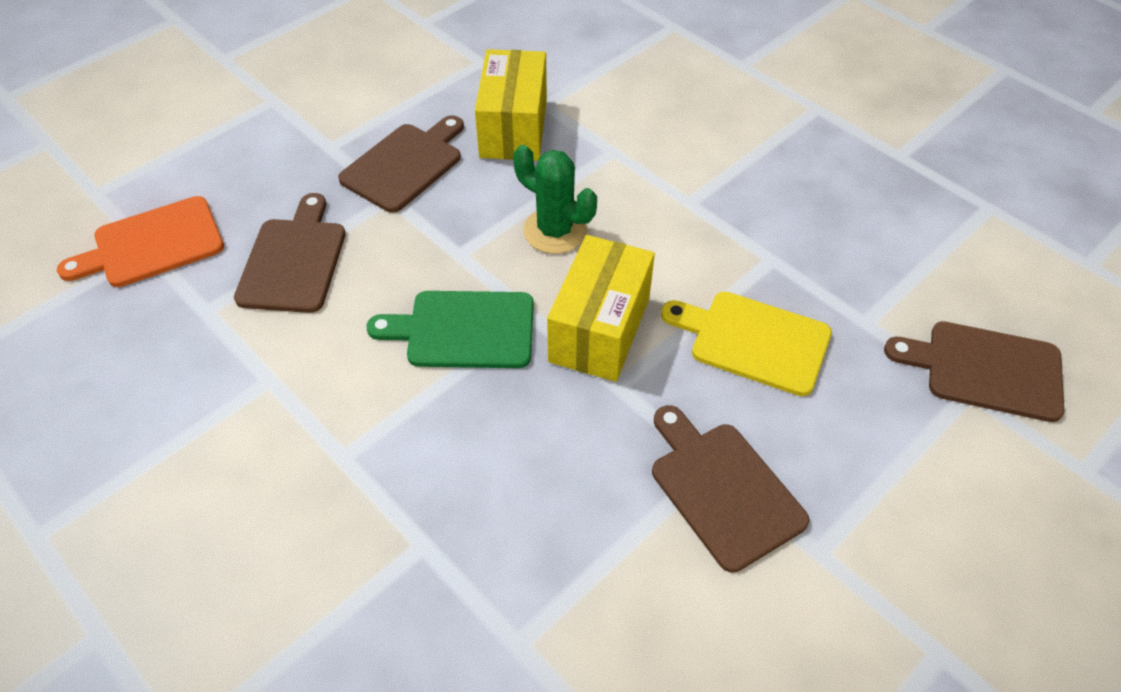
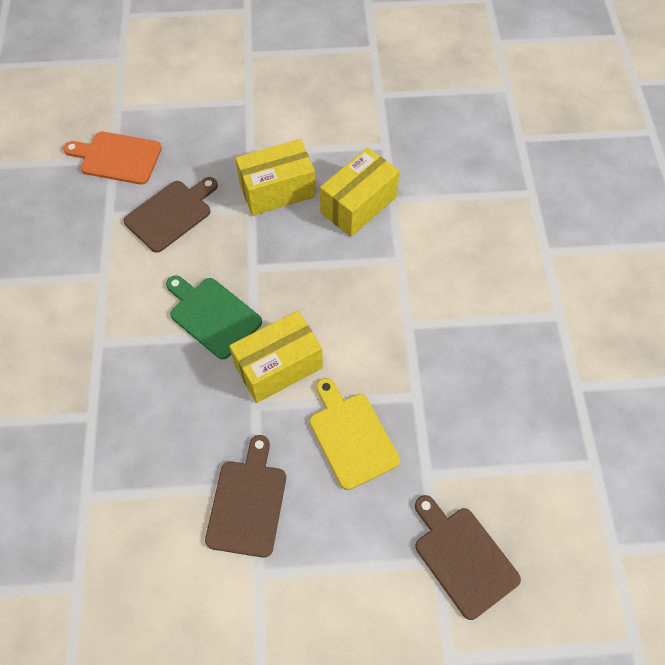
camera: 40 degrees right, 10 degrees up
(405, 165) = (277, 190): brown cutting board -> yellow box
(555, 231) = (315, 289): green cactus -> none

